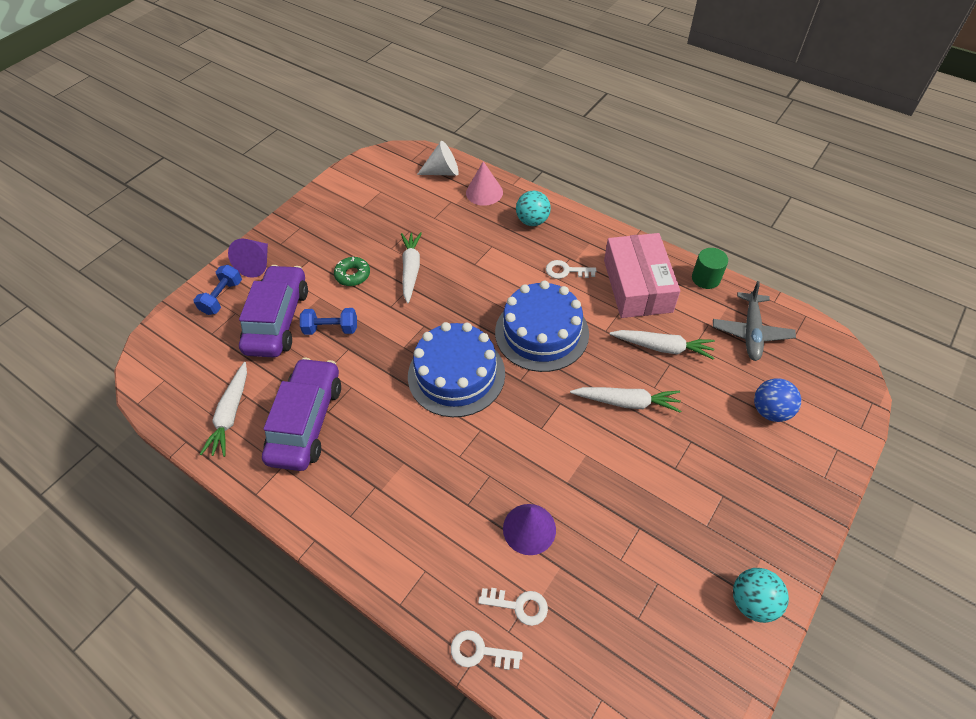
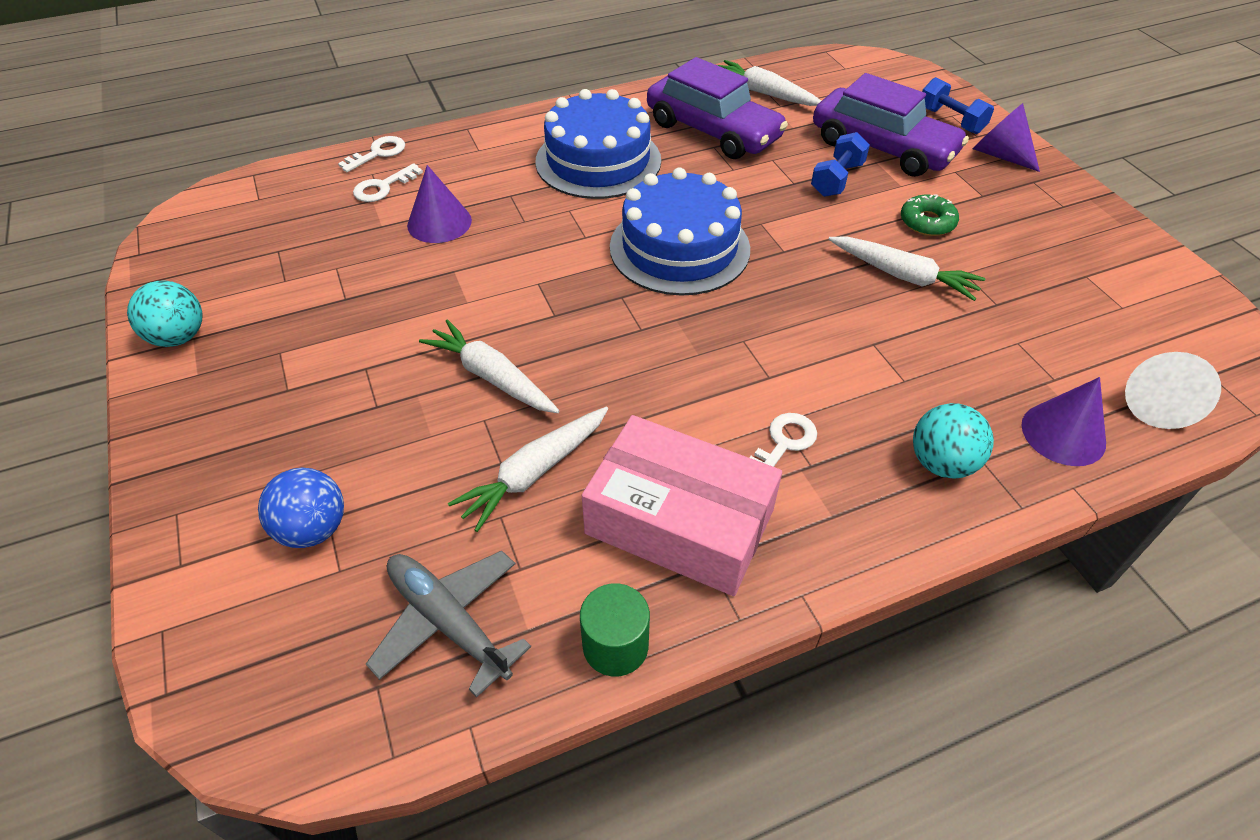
camera: 120 degrees right, 5 degrees down
(484, 192) = (1063, 433): pink cone -> purple cone
(541, 332) = (679, 352): blue cake -> blue cake (598, 161)
(627, 402) = (492, 377): white carrot -> white carrot turned 90 degrees clockwise

